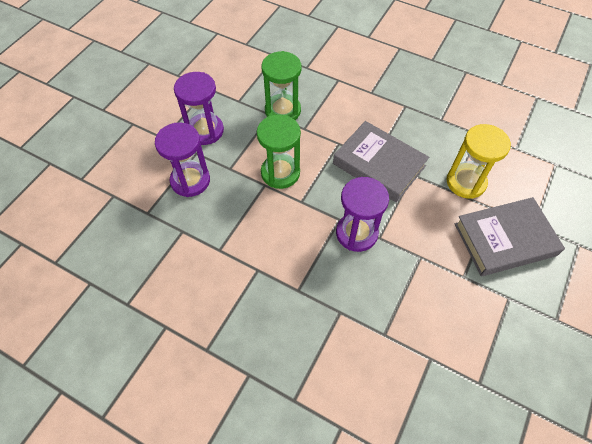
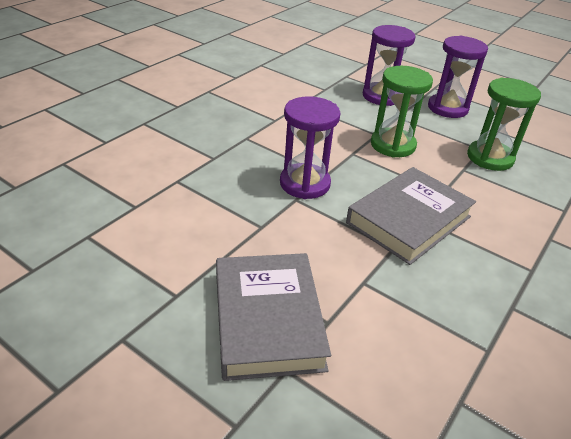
camera: 95 degrees right, 20 degrees down
(466, 182) = (379, 303): yellow hourglass -> none

